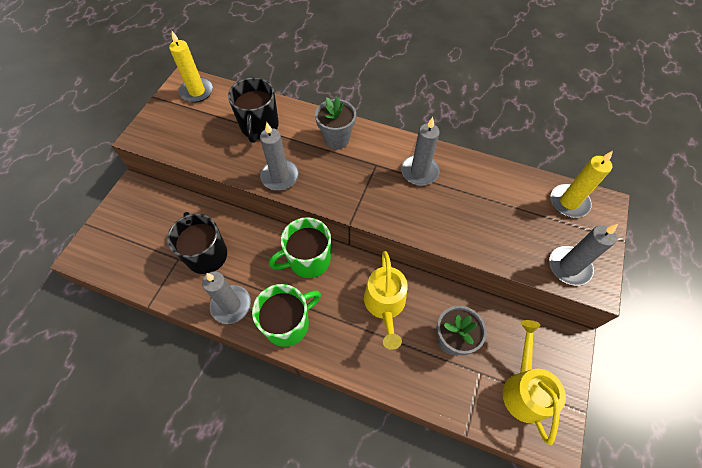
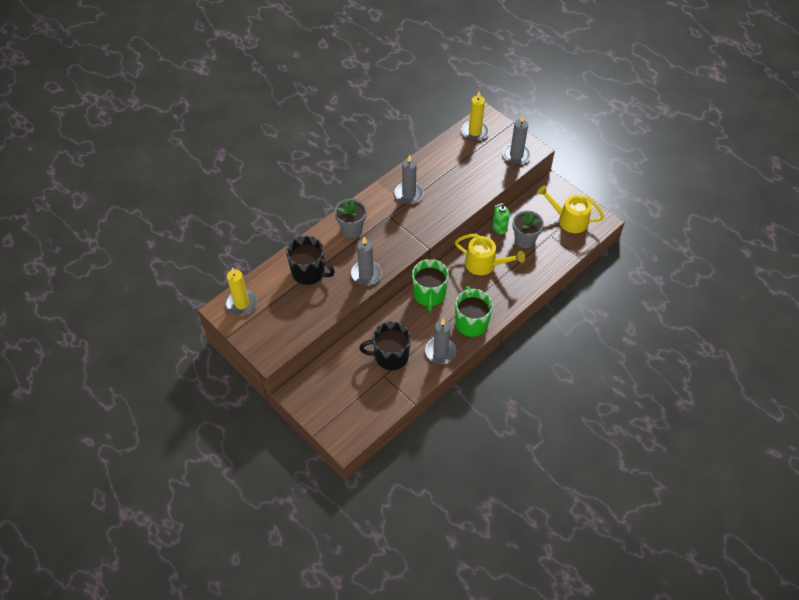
camera: 65 degrees left, 5 degrees down
(452, 300) = (499, 227): none -> green soap dispenser

